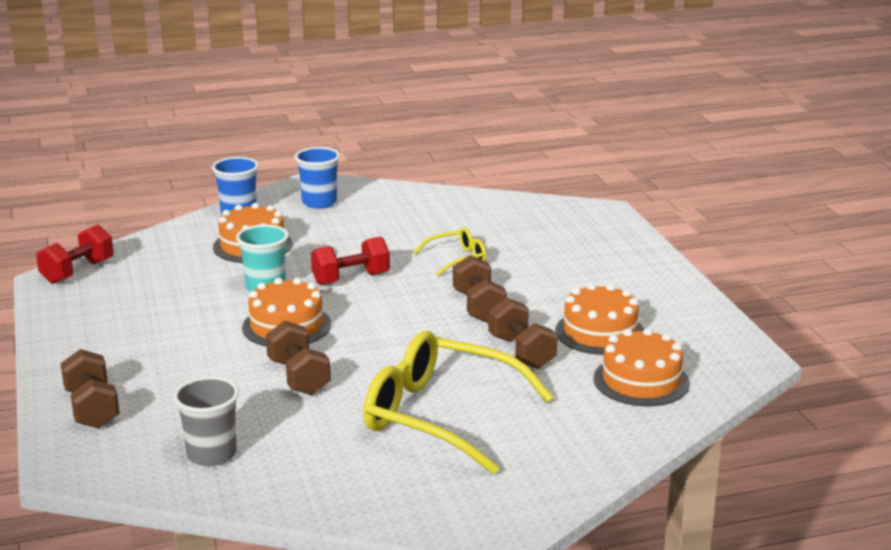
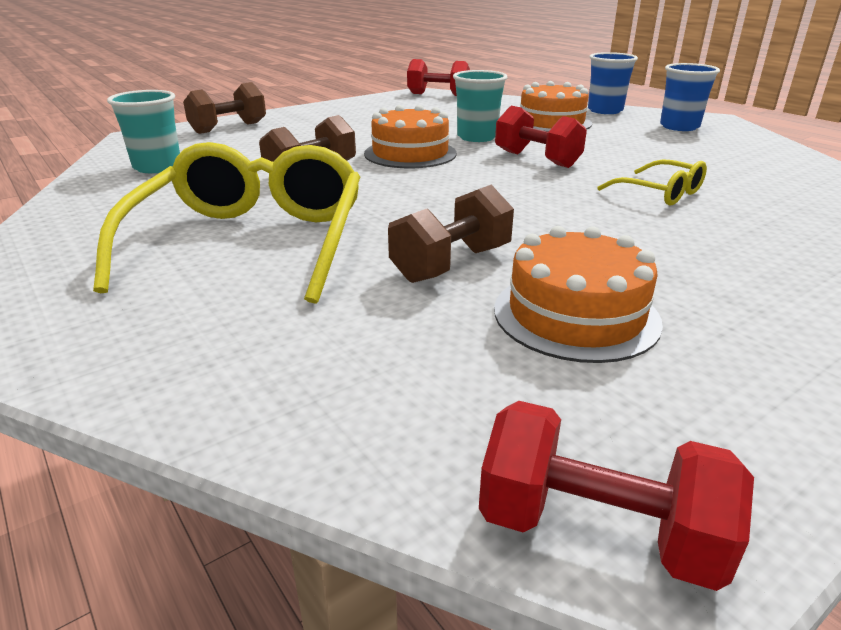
camera: 70 degrees right, 5 degrees up
(211, 454) = (157, 167): grey cup -> turquoise cup
(479, 307) = (550, 221): brown dumbbell -> none
(641, 381) = (434, 381): orange cake -> none
(741, 368) = (597, 530): none -> red dumbbell

